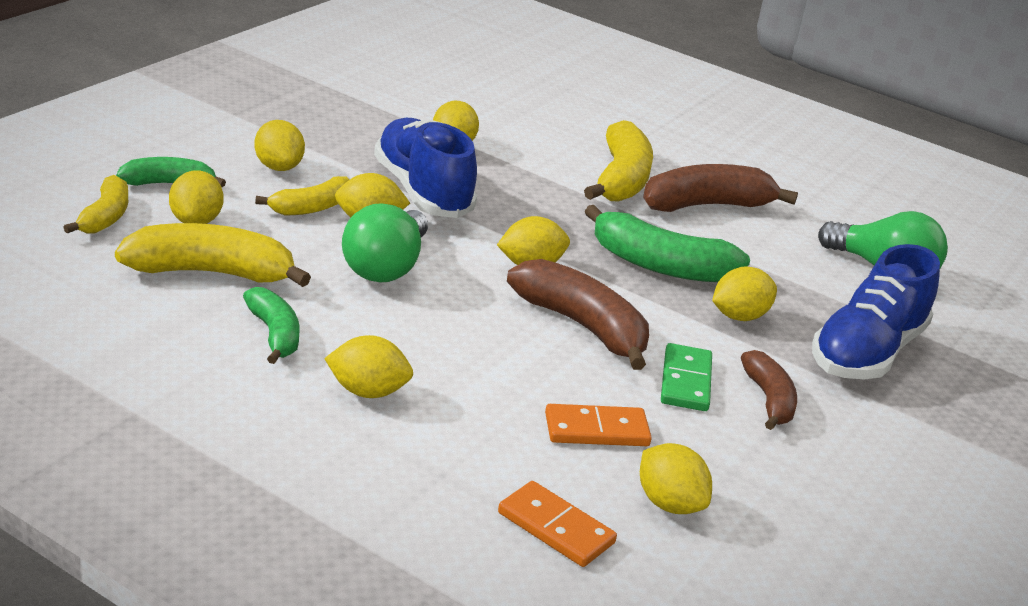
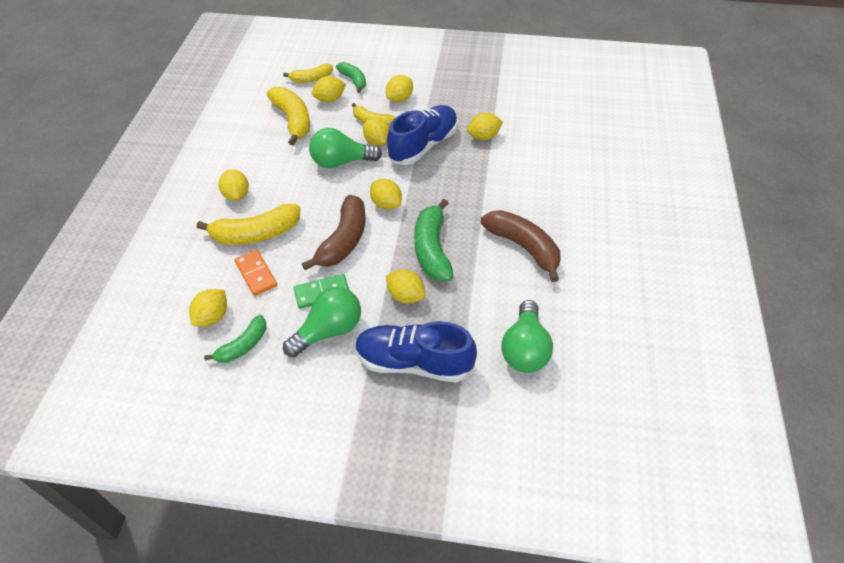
camera: 70 degrees right, 20 degrees up
(274, 334) = (260, 155): green banana -> green banana (243, 346)
(556, 528) = (173, 285): orange domino -> none
(621, 179) = (516, 205): yellow banana -> yellow banana (256, 234)
(769, 400) = (329, 331): brown banana -> green light bulb

